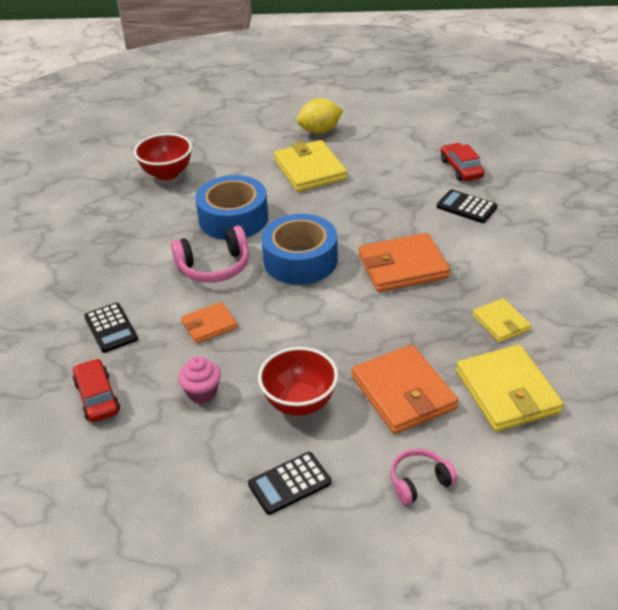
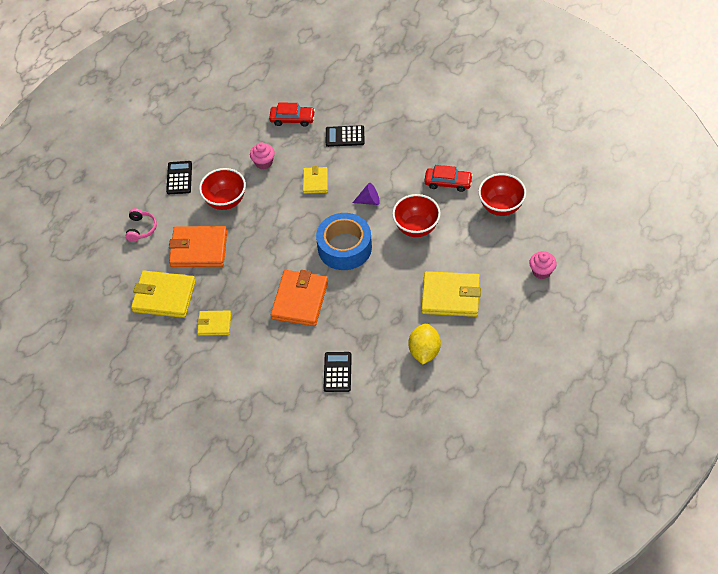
camera: 120 degrees right, 15 degrees up
(209, 325) = (315, 181): orange wallet -> yellow wallet
(214, 267) = (369, 200): pink headphones -> purple cone
(233, 218) = (416, 227): blue tape -> red bowl
(238, 130) = (541, 271): none -> pink cupcake
(320, 131) = (505, 327): yellow lemon -> yellow lemon (424, 351)
(461, 168) = (388, 397): red car -> red car (448, 182)
(466, 207) = (337, 372): black calculator -> black calculator turned 60 degrees counterclockwise

